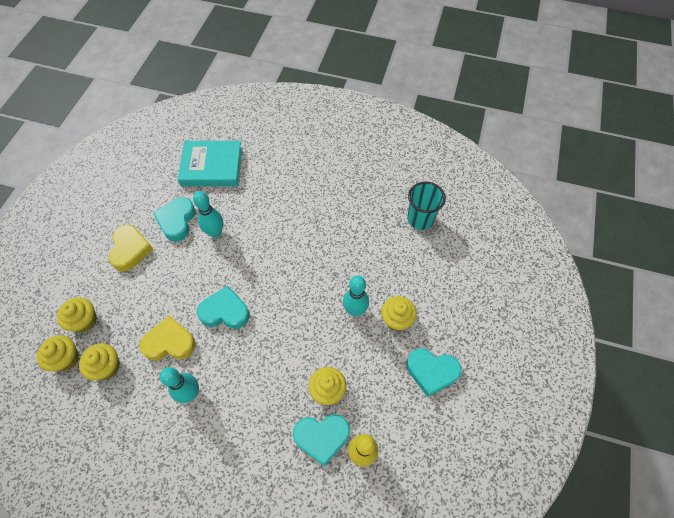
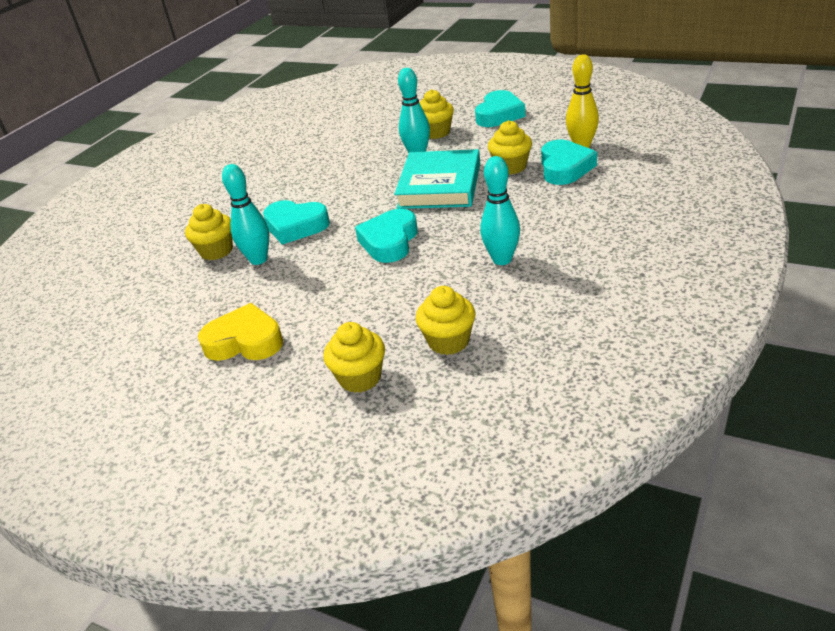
camera: 75 degrees left, 25 degrees down
(66, 358) = (424, 390): yellow cupcake -> yellow cupcake (216, 251)
(170, 342) = (423, 284): yellow heart -> none
(177, 221) = (216, 298): turquoise heart -> turquoise heart (296, 226)
(212, 166) = (135, 272): turquoise book -> turquoise book (440, 185)
(420, 219) = (317, 123): turquoise cup -> none

